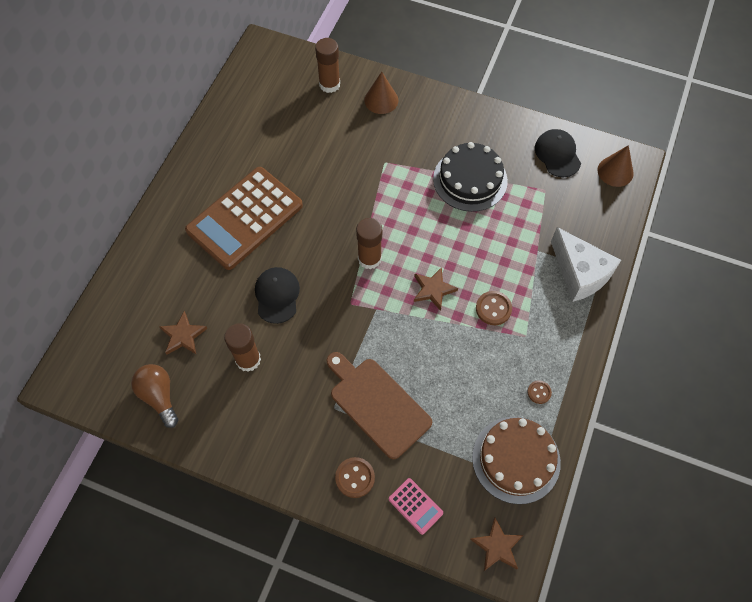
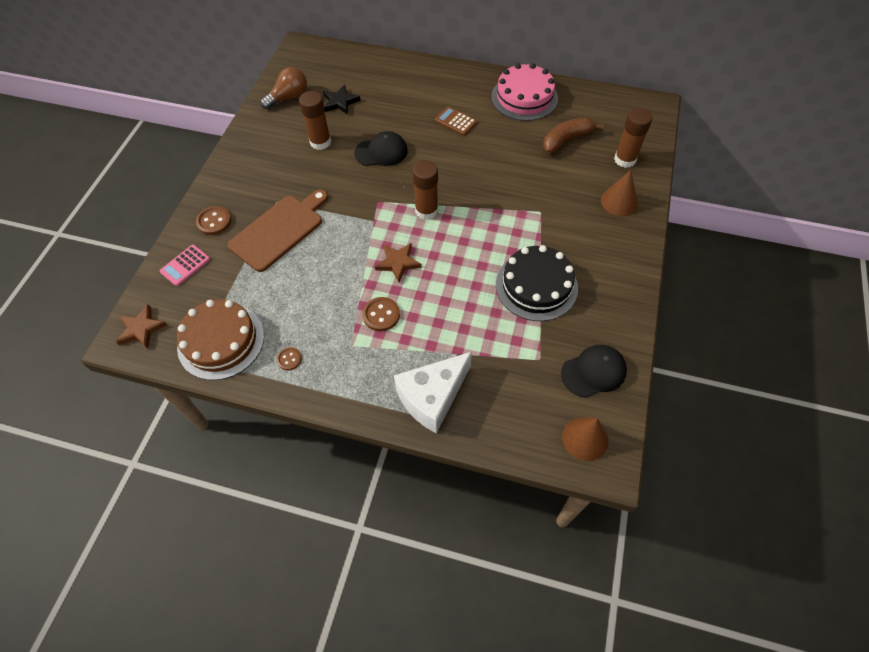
camera: 85 degrees right, 5 degrees down
(183, 336) = (340, 102): brown star -> black star
(223, 150) = (524, 97): none -> pink cake
(245, 218) = (455, 121): brown calculator -> brown calculator, size x0.40
(294, 125) = (566, 140): none -> brown banana

